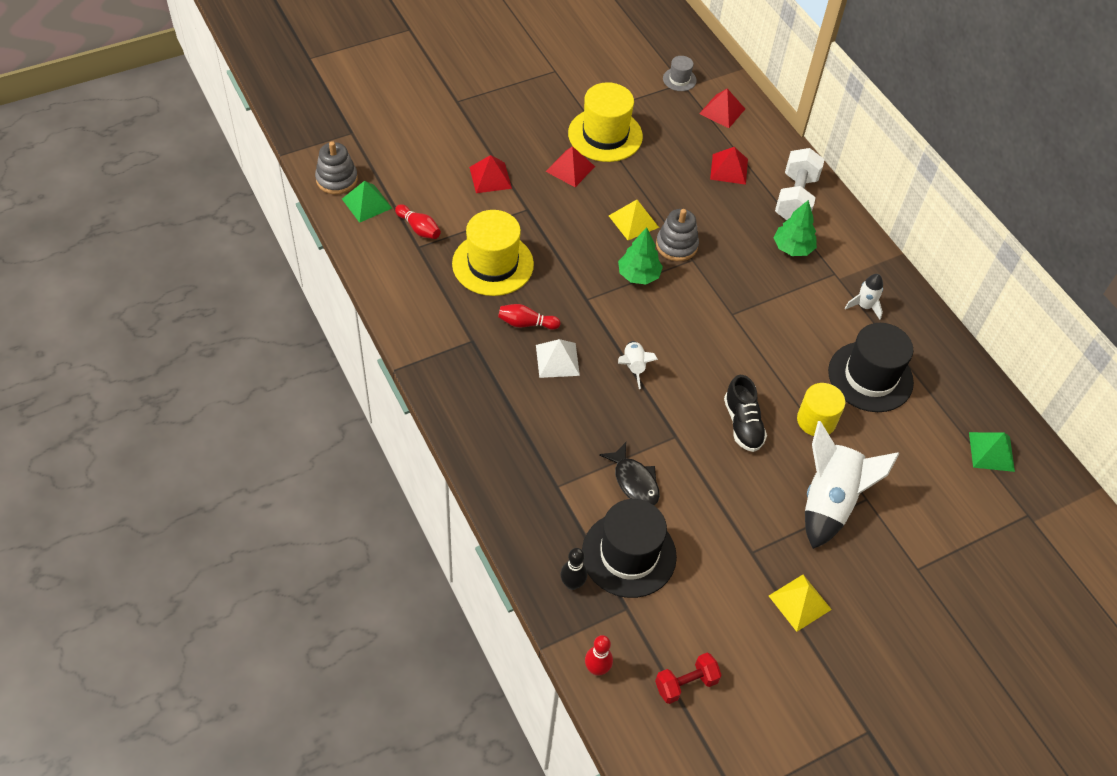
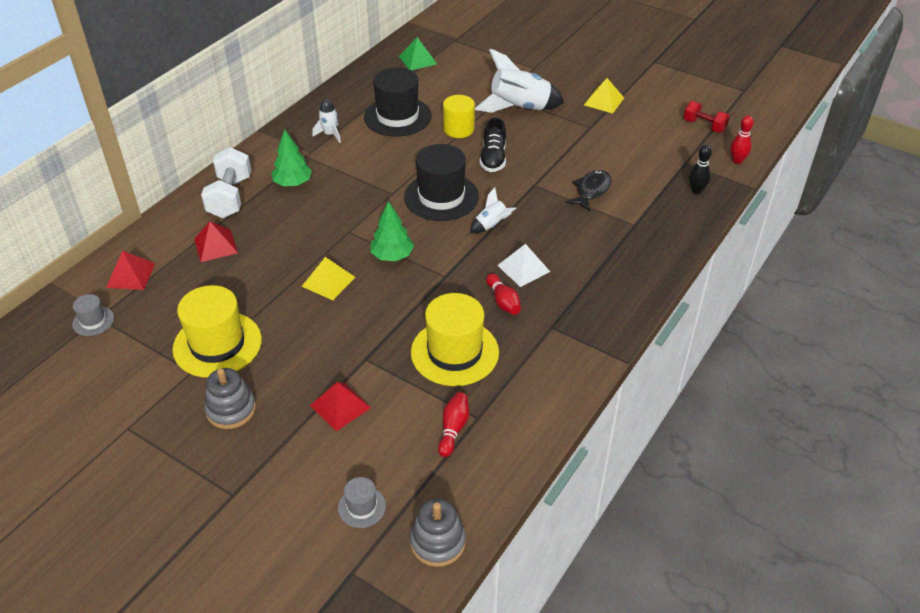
camera: 115 degrees left, 10 degrees down
(367, 203) = (452, 493): green pyramid -> none
(395, 155) = (362, 507): none -> grey hat
(570, 169) = (286, 350): red pyramid -> none
(629, 554) = (648, 174): black hat -> black hat (441, 197)
(676, 245) = (339, 246): grey stacking toy -> grey stacking toy (231, 410)
(742, 424) = (493, 158): black shoe -> black shoe turned 135 degrees clockwise
(795, 198) = (230, 197): white dumbbell -> white dumbbell turned 75 degrees counterclockwise

